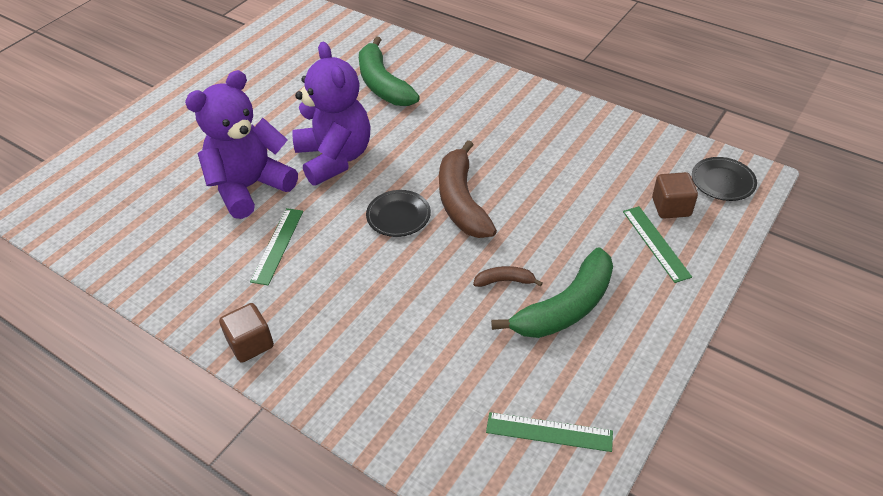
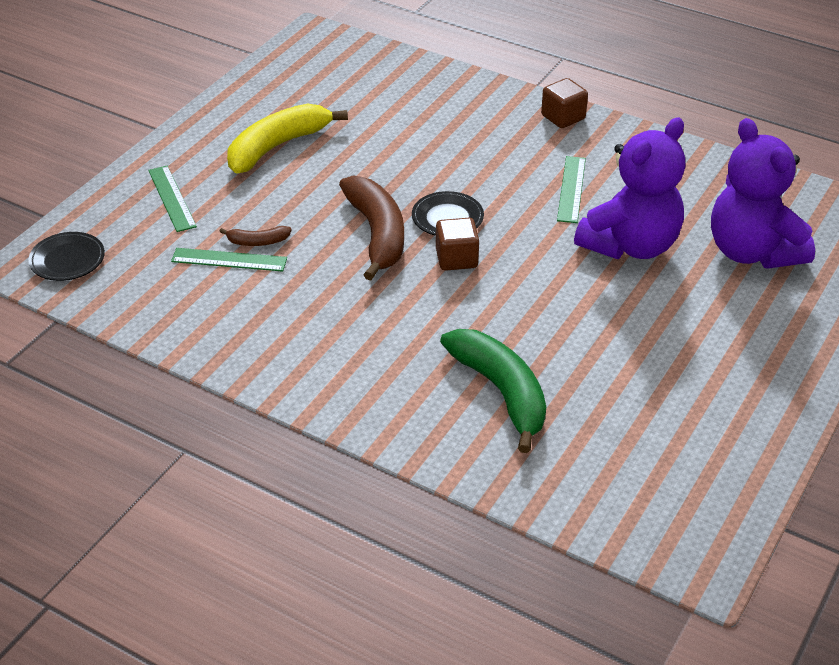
camera: 175 degrees right, 5 degrees down
(335, 158) = (539, 281): purple teddy bear -> purple teddy bear (752, 252)
(505, 281) = (333, 164): brown banana -> brown banana (258, 242)
(549, 432) = (305, 75): green ruler -> green ruler (229, 260)
(565, 307) = (277, 147): green banana -> yellow banana
(671, 207) = (140, 232): brown cube -> brown cube (456, 259)

